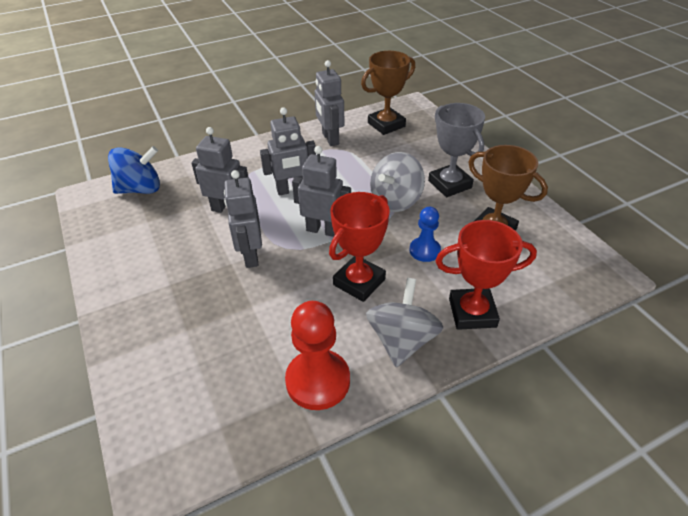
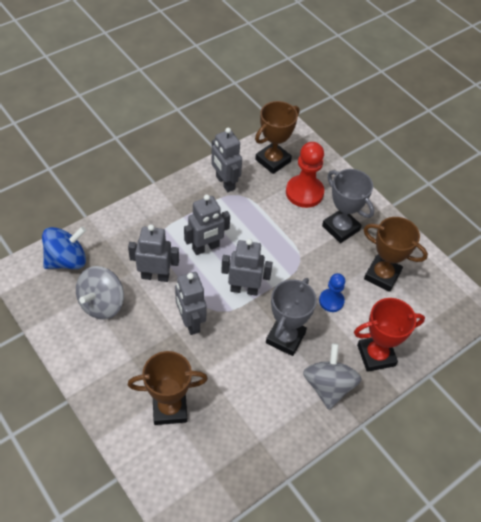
camera: 15 degrees left, 10 degrees up
(193, 341) = (170, 408): none -> brown trophy
(318, 381) = (274, 428): red pawn -> red pawn (304, 192)
(359, 282) = (285, 338): red trophy -> grey trophy
(395, 200) = (298, 251): grey spinning top -> grey spinning top (102, 304)

